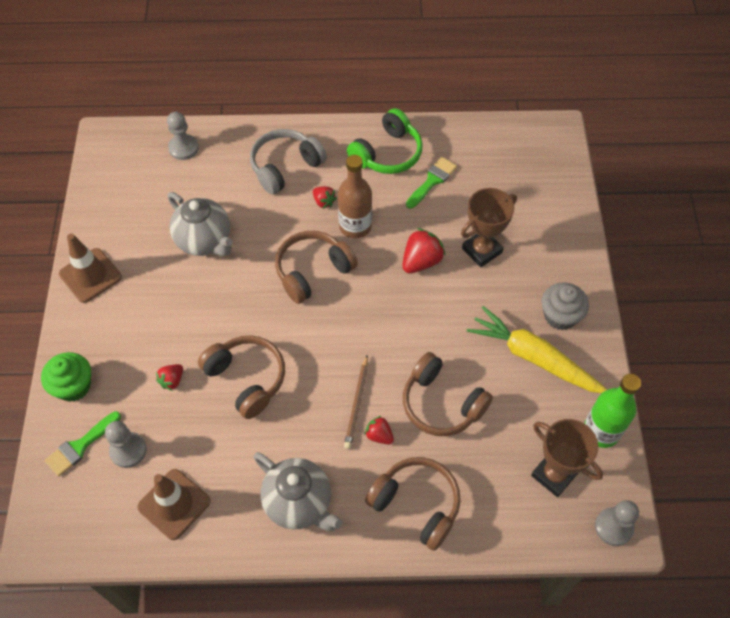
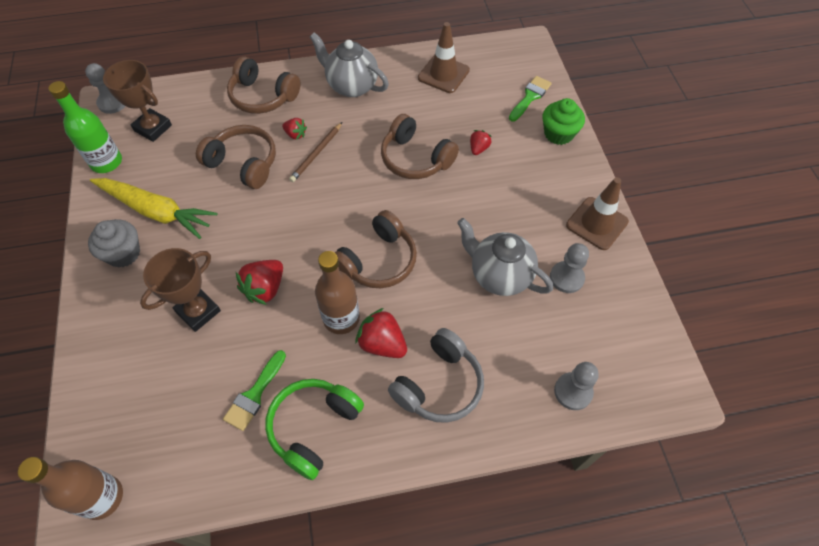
camera: 170 degrees right, 0 degrees up
(128, 450) = (492, 99): grey pawn -> grey pawn (566, 278)
(324, 202) = (382, 343): red strawberry -> red strawberry, size x1.71
(357, 403) = (316, 154): brown pencil -> brown pencil turned 150 degrees counterclockwise
(541, 135) = (102, 497): none -> brown bottle

